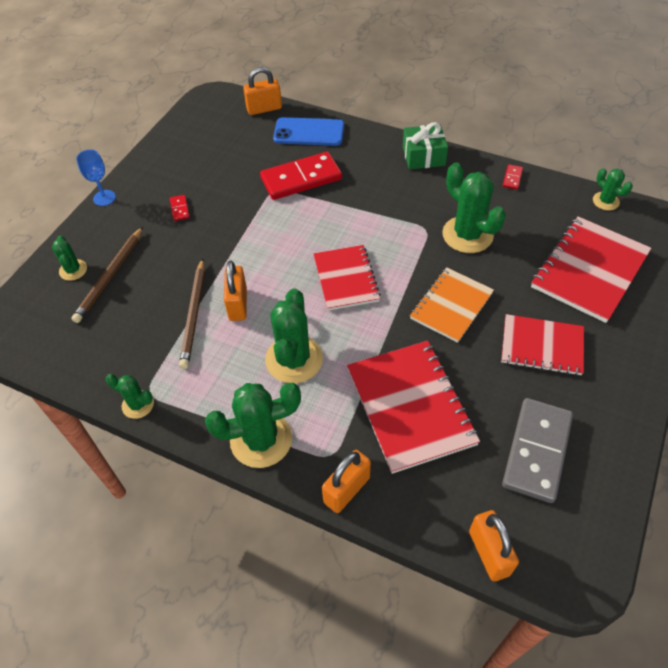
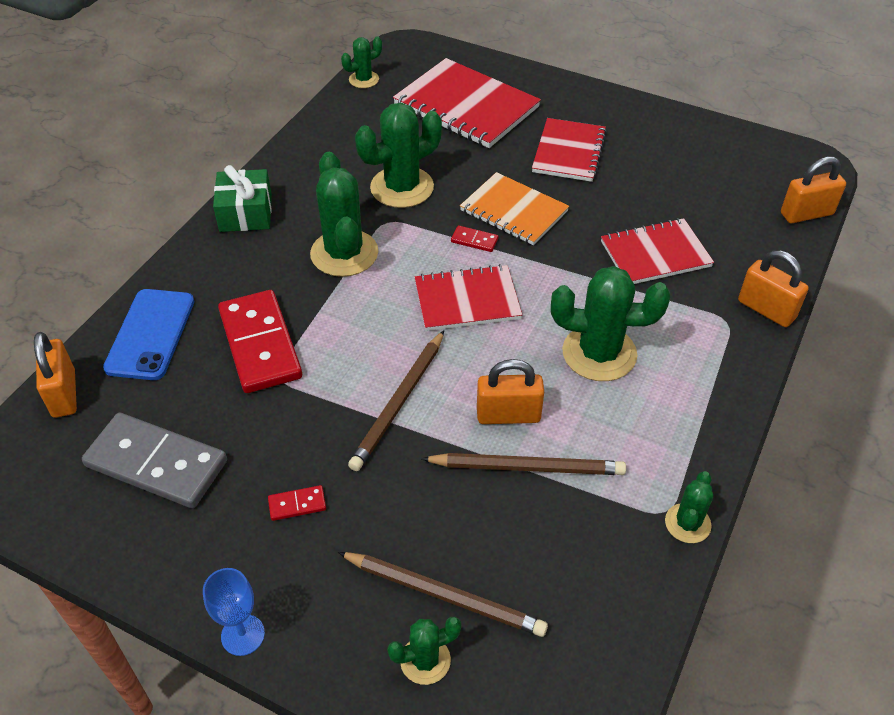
camera: 90 degrees left, 5 degrees down
(251, 248) = (399, 402): none -> brown pencil
(261, 440) = (718, 384): green cactus -> green cactus (344, 253)
(410, 406) = (655, 254): red notebook -> red notebook, size x0.66
(512, 178) = (309, 141): red domino -> red domino (474, 240)
(536, 451) = (694, 172): grey domino -> grey domino (156, 464)

